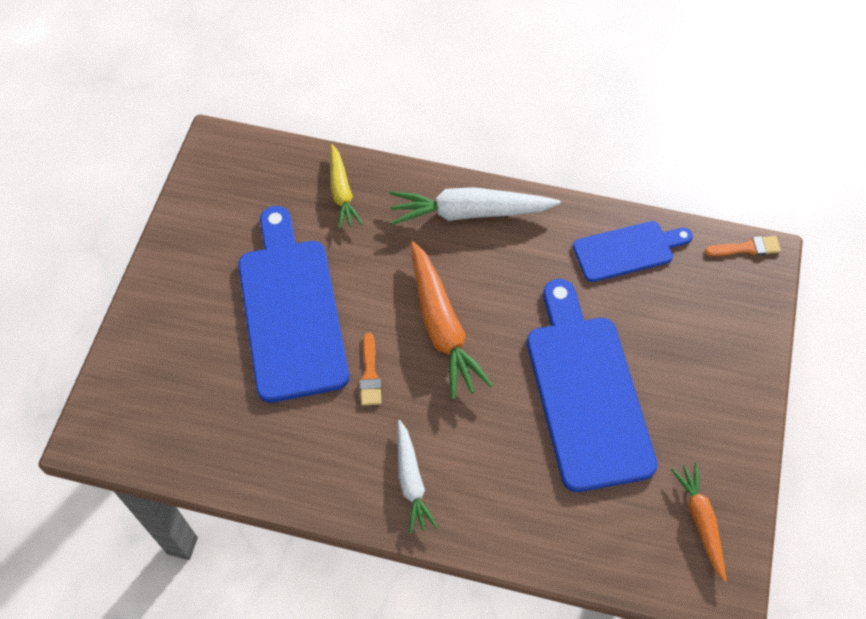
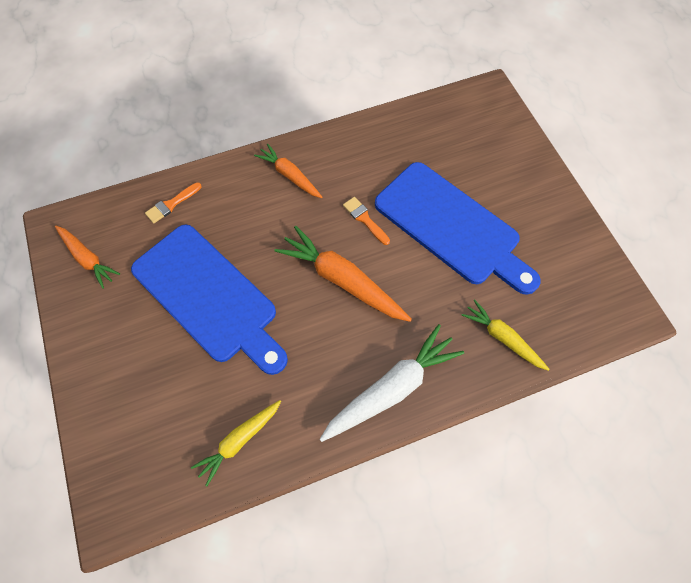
camera: 145 degrees right, 5 degrees up
(411, 481) = (289, 175): white carrot -> orange carrot
(627, 250) = (239, 441): blue cutting board -> yellow carrot
(746, 248) = (132, 518): orange brush -> orange brush (172, 204)

